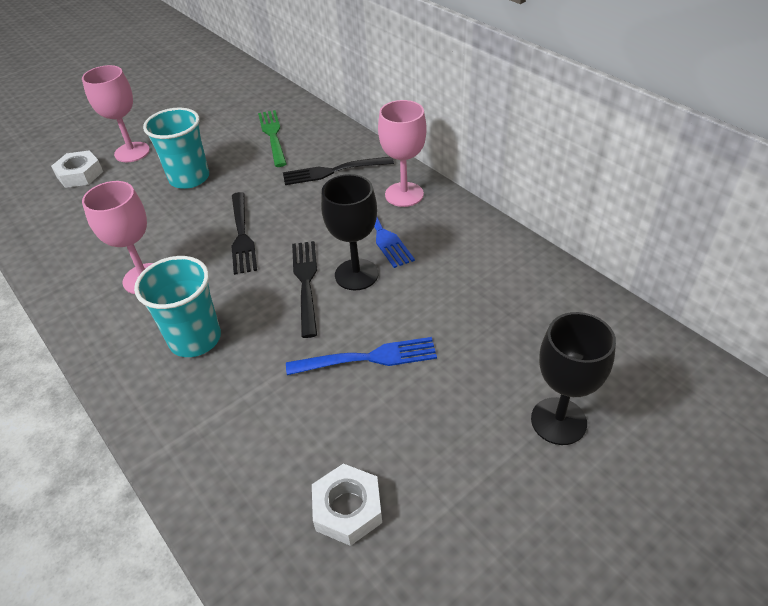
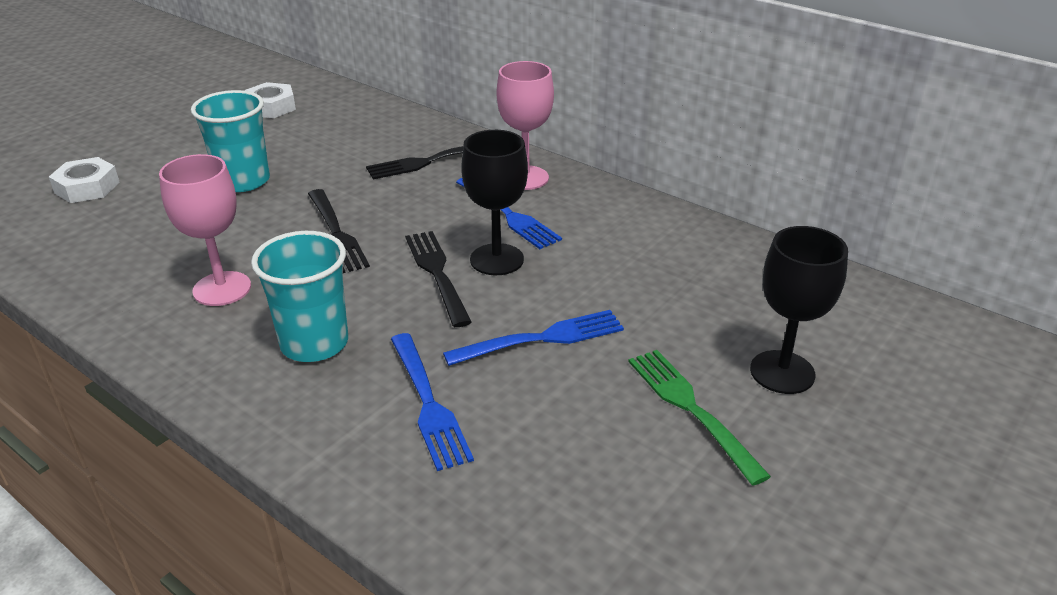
camera: 15 degrees left, 10 degrees down
(132, 152) = (153, 159): pink goblet -> none
(261, 409) = (428, 403): none -> blue fork
(273, 136) = (338, 131): green fork -> green fork (691, 409)
(348, 508) = (573, 486): white nut -> white nut (271, 107)

